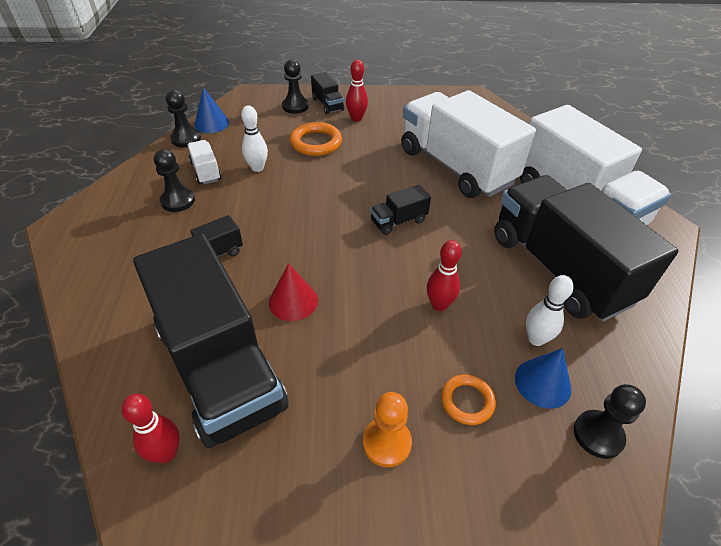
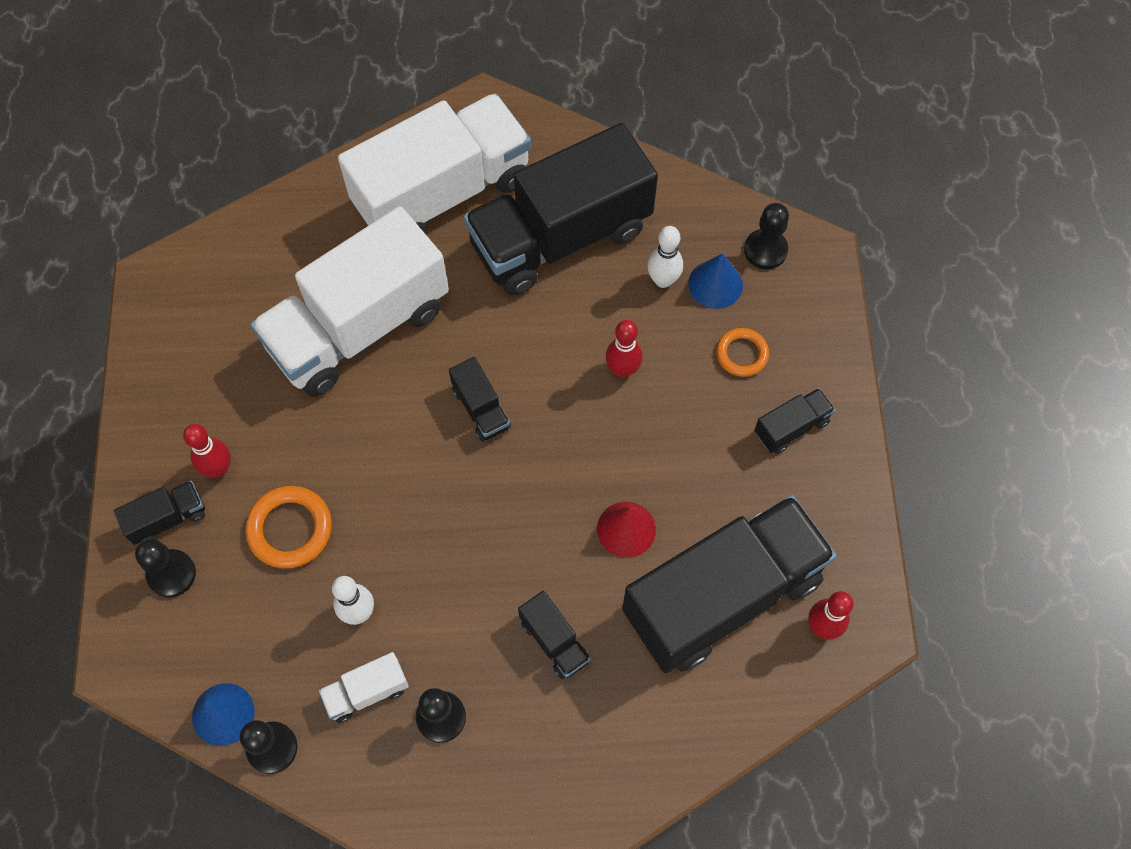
camera: 90 degrees left, 20 degrees up
(386, 443) = (791, 427): orange pawn -> black truck

